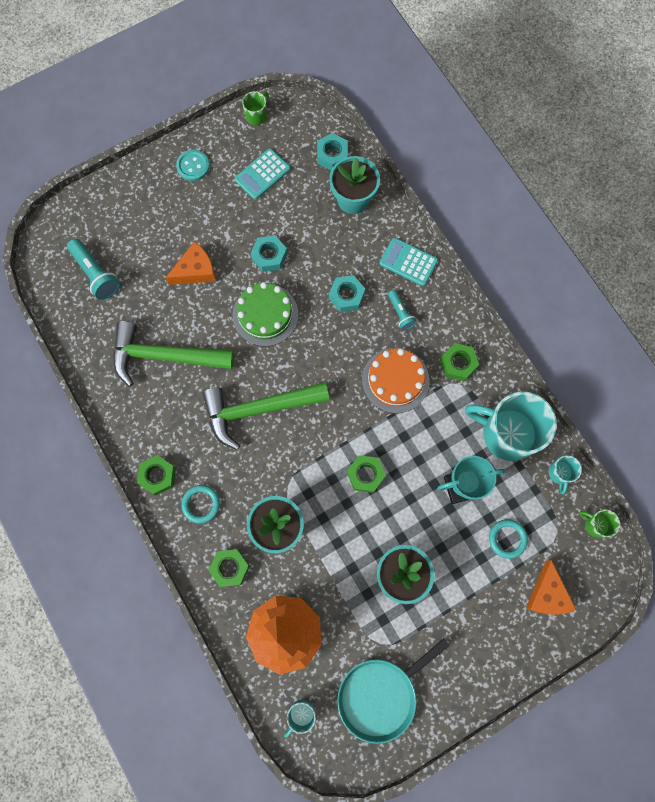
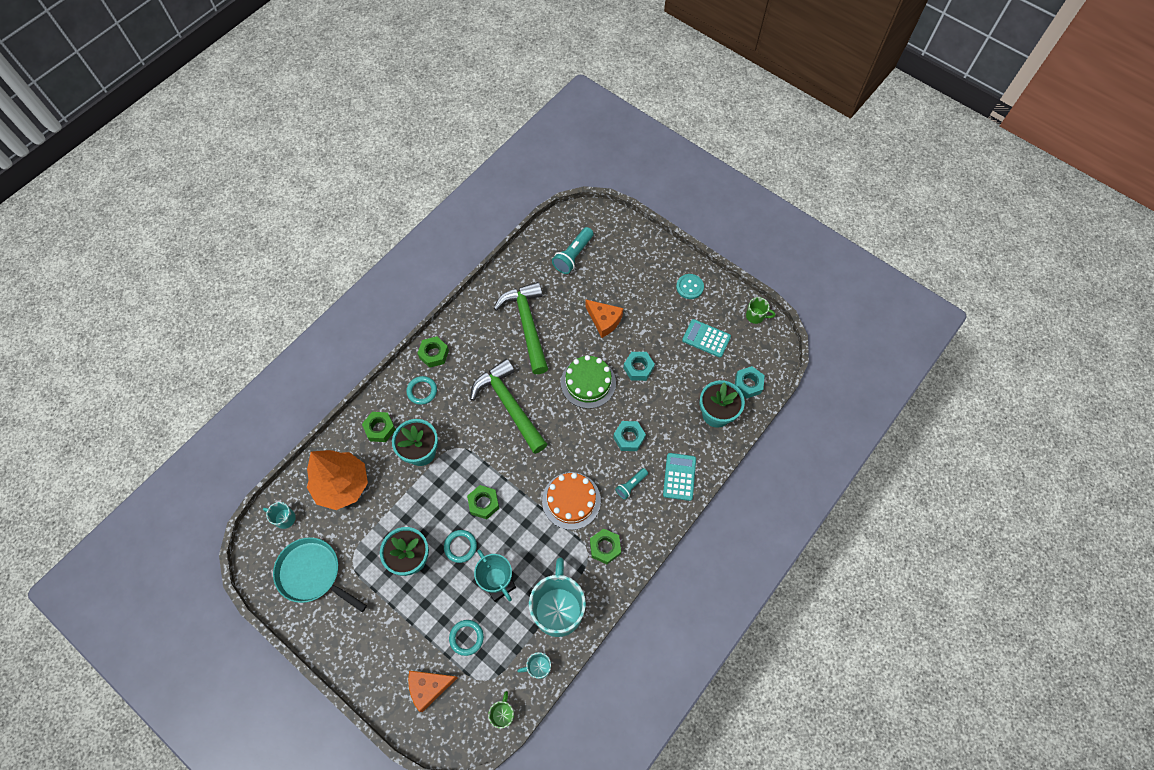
camera: 70 degrees right, 10 degrees down
(406, 515) = (460, 546): none -> turquoise ring

